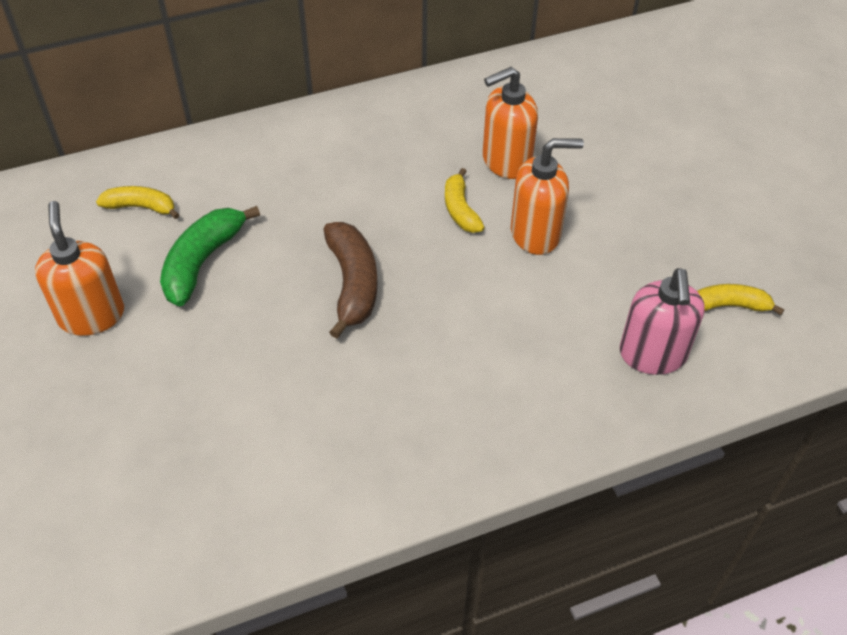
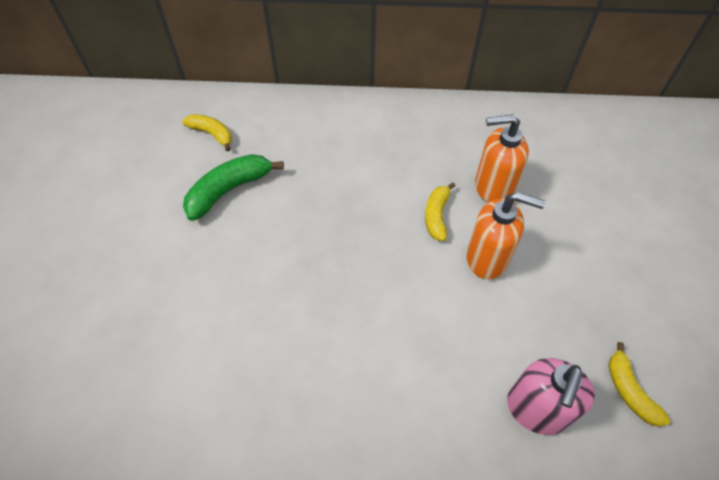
camera: 25 degrees right, 5 degrees up
(92, 315) = (135, 204): orange soap dispenser -> none
(352, 284) = (323, 248): brown banana -> none
(729, 306) = (629, 391): yellow banana -> yellow banana turned 135 degrees counterclockwise

